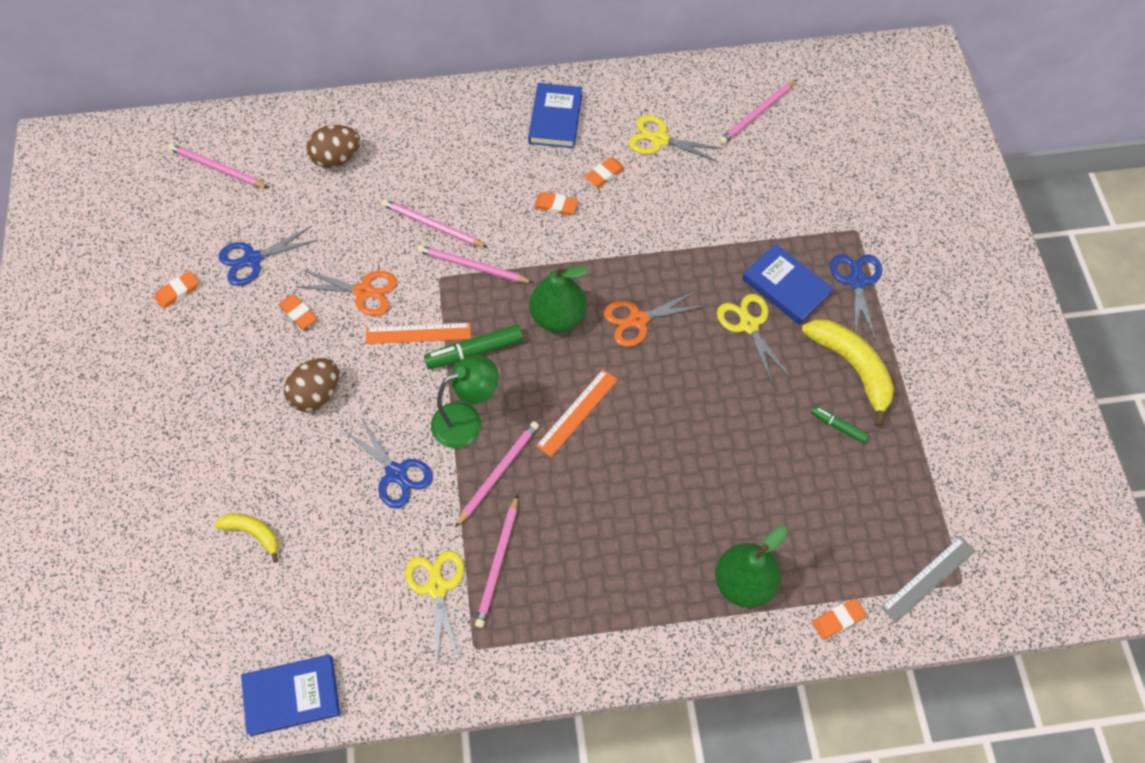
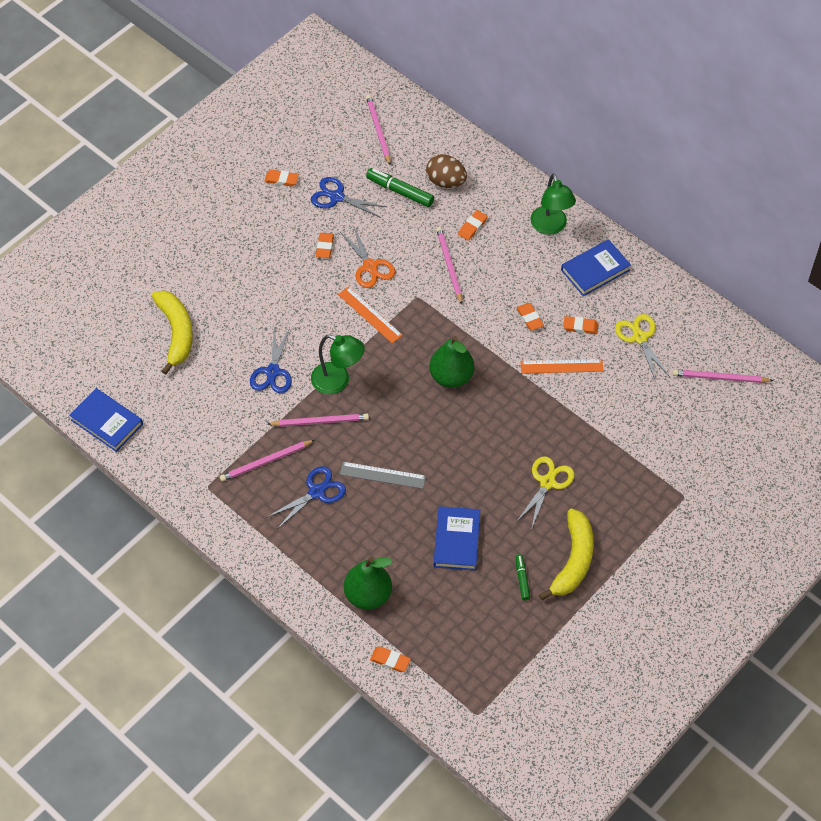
camera: 50 degrees right, 5 degrees down
(253, 533) = (176, 333): yellow banana -> yellow banana, size x1.78
(316, 394) = (283, 296): brown egg -> none
(409, 175) = (472, 227): none -> orange eraser
(437, 587) = (225, 443): yellow scissors -> none
(472, 266) = (441, 307): pink pencil -> none
(474, 117) = (551, 227): none -> green lamp
(474, 351) = (385, 352): green marker -> green marker (400, 191)
(577, 412) = (397, 433): orange ruler -> orange ruler (561, 366)
(638, 320) = (491, 420): orange scissors -> none
(786, 287) = (597, 484): blue book -> blue book (456, 540)
(857, 281) = (643, 522): blue scissors -> blue scissors (316, 492)
(928, 579) = (462, 694): grey ruler -> grey ruler (382, 475)

